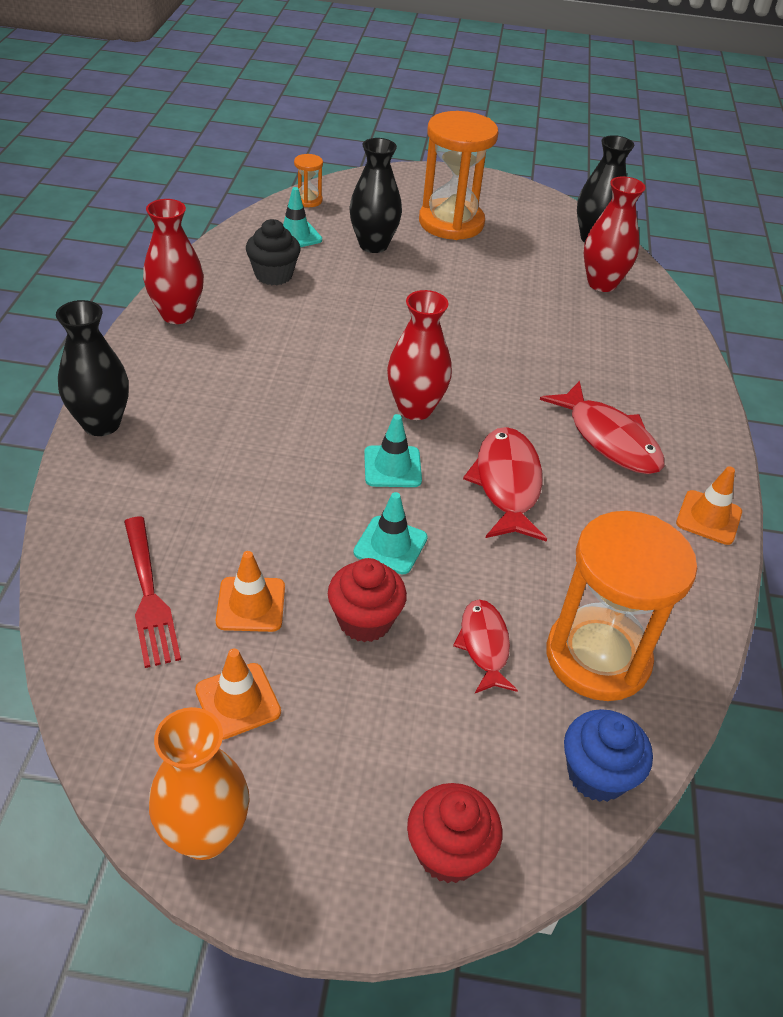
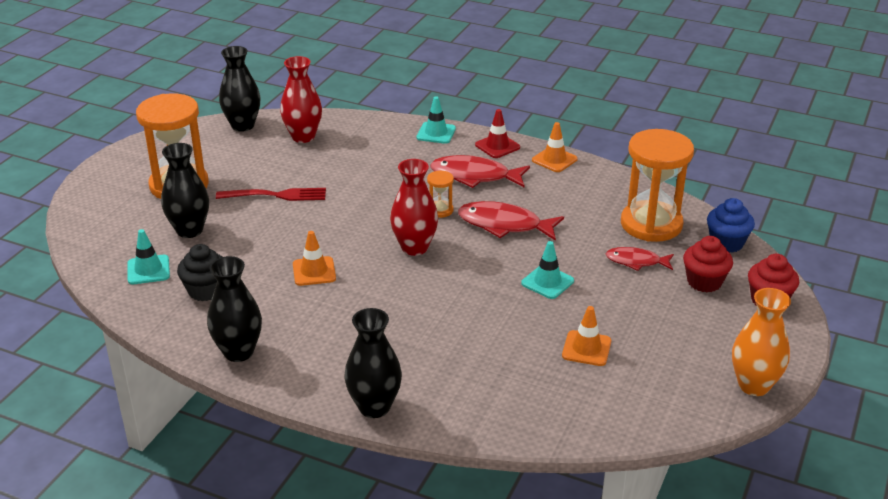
camera: 70 degrees left, 10 degrees down
(149, 595) = (568, 394): red fork -> red fork (276, 195)
(177, 314) = (238, 352): red vase -> black vase
(238, 701) = (663, 363): orange traffic cone -> orange traffic cone (314, 271)
(308, 200) = (91, 254): orange hourglass -> orange hourglass (440, 210)
(365, 620) = (609, 303): red cupcake -> red cupcake (704, 282)
(392, 467) = (473, 268): turquoise traffic cone -> turquoise traffic cone (436, 133)
(609, 439) = (474, 176): red fish -> red fish turned 150 degrees counterclockwise
(702, 451) = (497, 146): none -> red traffic cone

